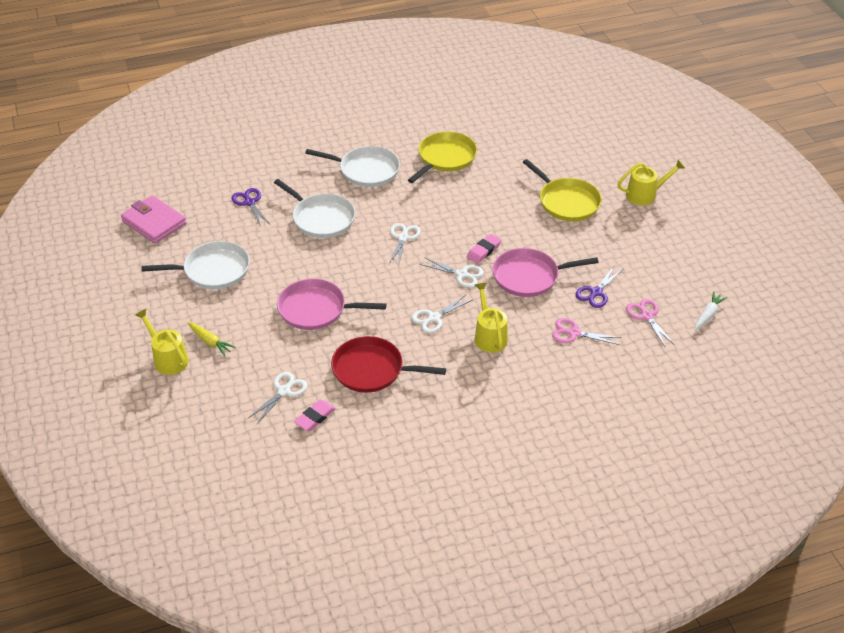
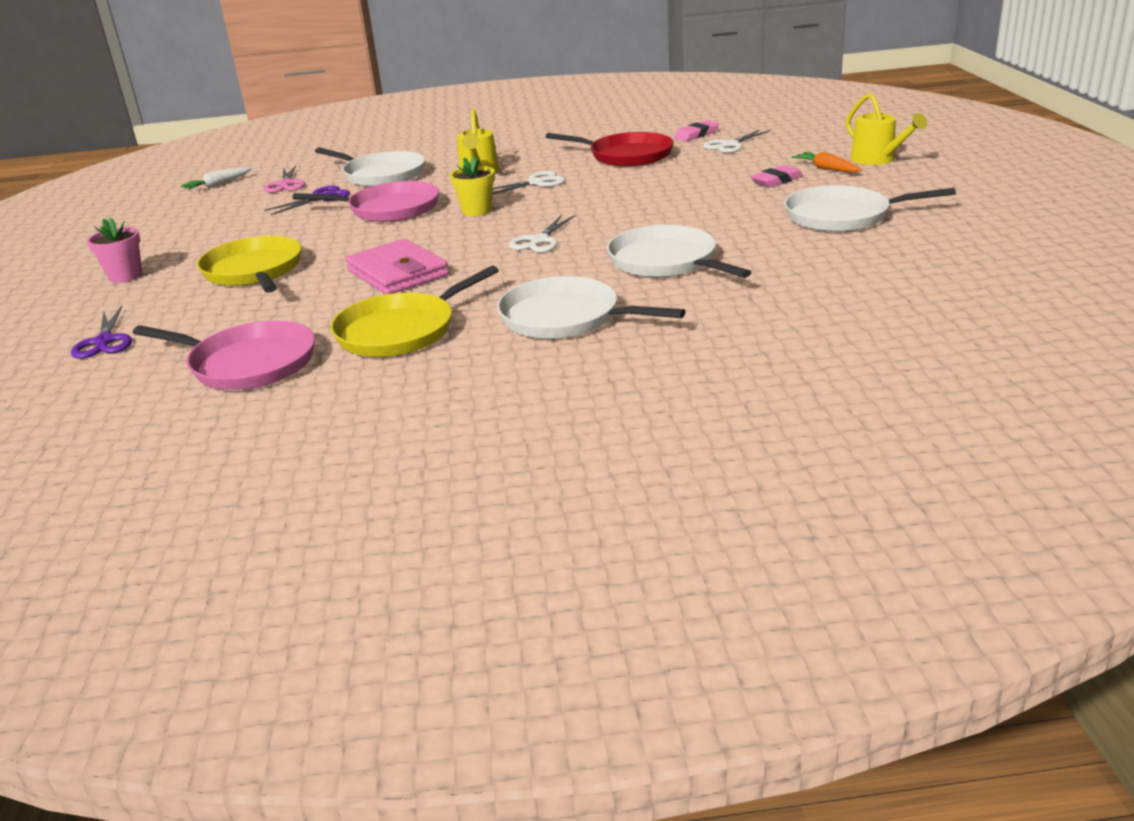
camera: 165 degrees left, 15 degrees down
(154, 222) = (973, 262): pink wallet -> pink wallet (397, 273)
(210, 342) = (827, 169): yellow carrot -> orange carrot
(249, 202) = (798, 282): purple scissors -> purple scissors (104, 342)
(316, 309) = (686, 188): pink pan -> pink pan (248, 364)
(462, 274) = (477, 211): white scissors -> yellow flower pot
(484, 251) = (429, 228): pink eraser -> pink eraser (776, 180)
(574, 333) = (381, 175): pink scissors -> white pan
(645, 195) = (125, 276): yellow watering can -> pink flower pot

